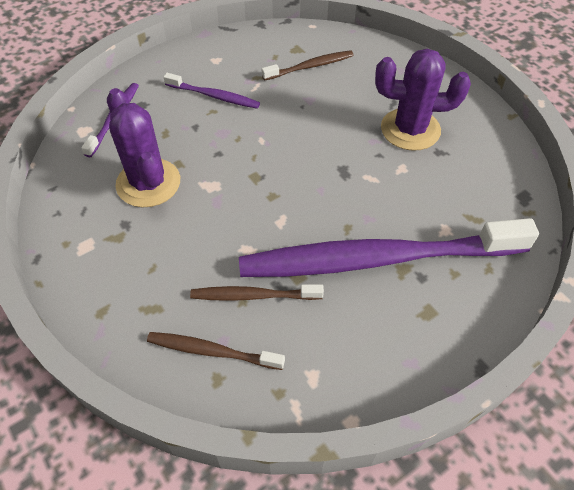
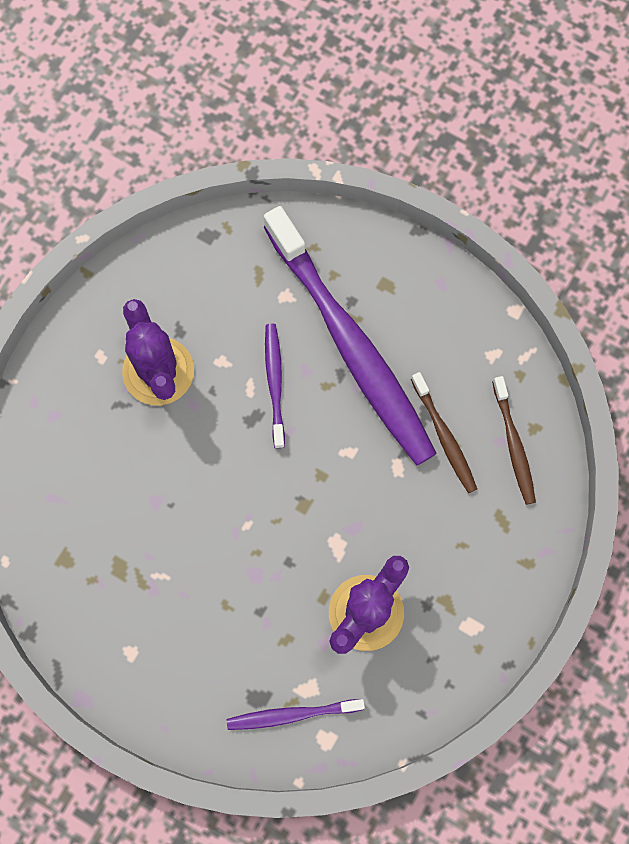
camera: 115 degrees left, 20 degrees up
(214, 96) = (200, 616): purple toothbrush -> purple toothbrush (275, 383)
(310, 66) = (94, 526): brown toothbrush -> none

